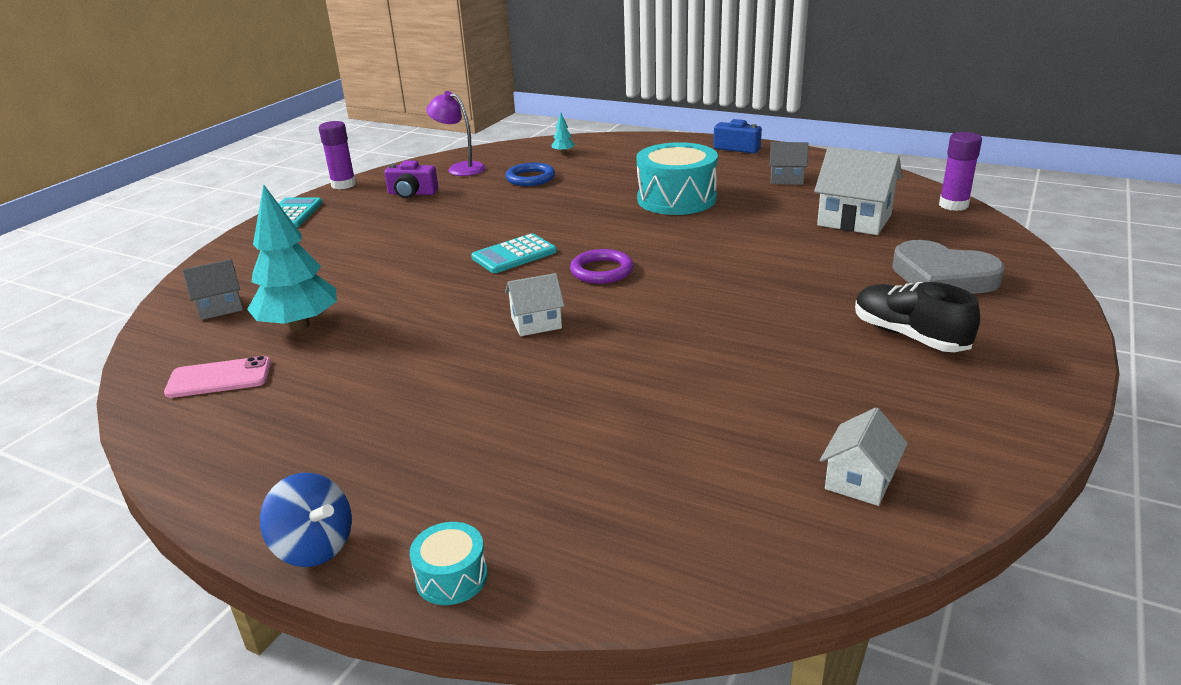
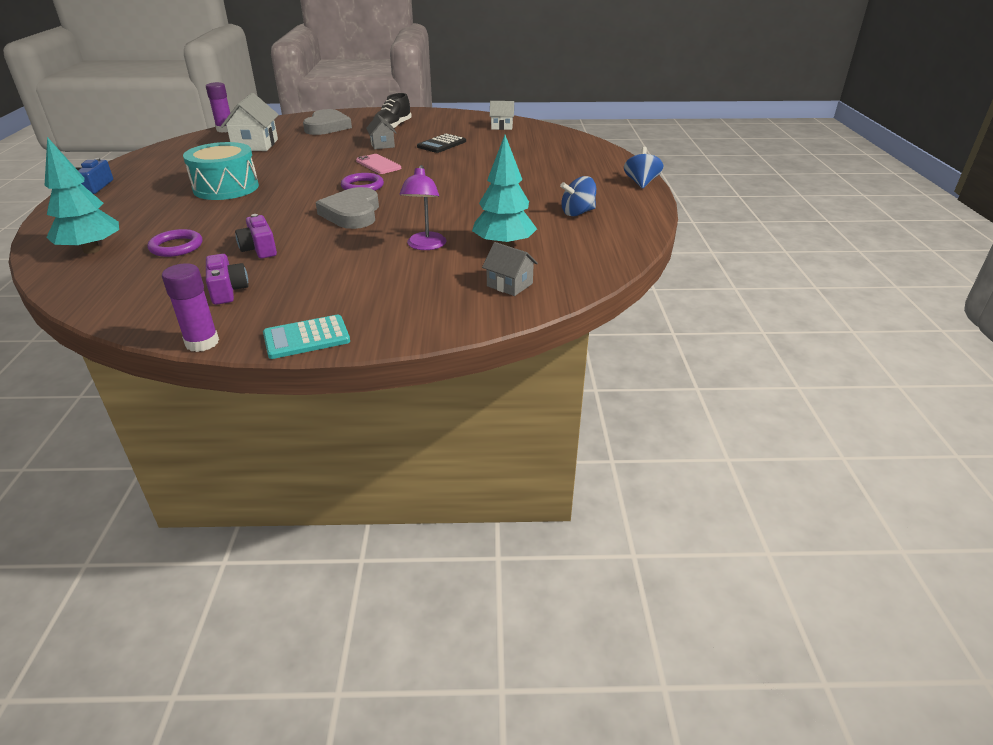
camera: 120 degrees left, 5 degrees up
(219, 378) = (580, 245): pink phone -> pink phone (378, 164)
(304, 412) = (577, 213): none -> blue spinning top
(451, 577) = (620, 162): turquoise drum -> none
(460, 168) = (141, 289): purple lamp -> purple lamp (425, 246)
(479, 207) = (259, 249): none -> purple camera
(514, 255) = (352, 213): turquoise calculator -> grey heart
(530, 178) = (176, 247): blue ring -> purple ring
(536, 323) = (440, 187): white house -> none
(563, 152) = (91, 250): turquoise tree -> turquoise tree, size x2.45
(760, 367) = (441, 144): none -> black calculator
(787, 179) = (178, 165): grey house -> grey house (382, 145)

